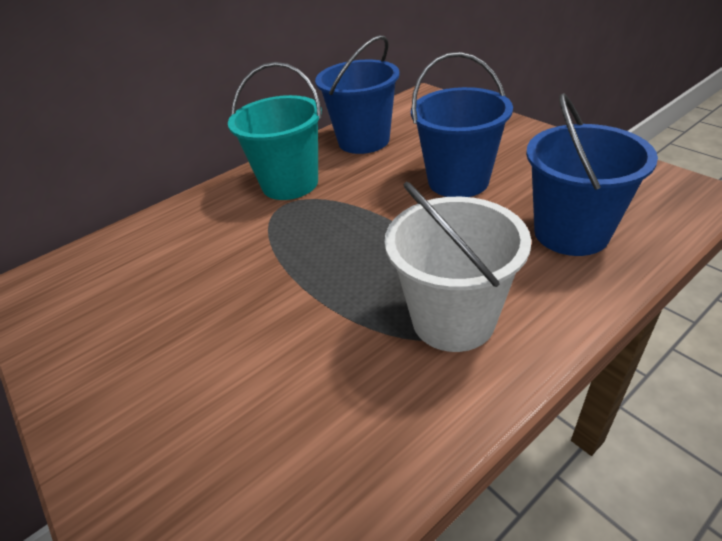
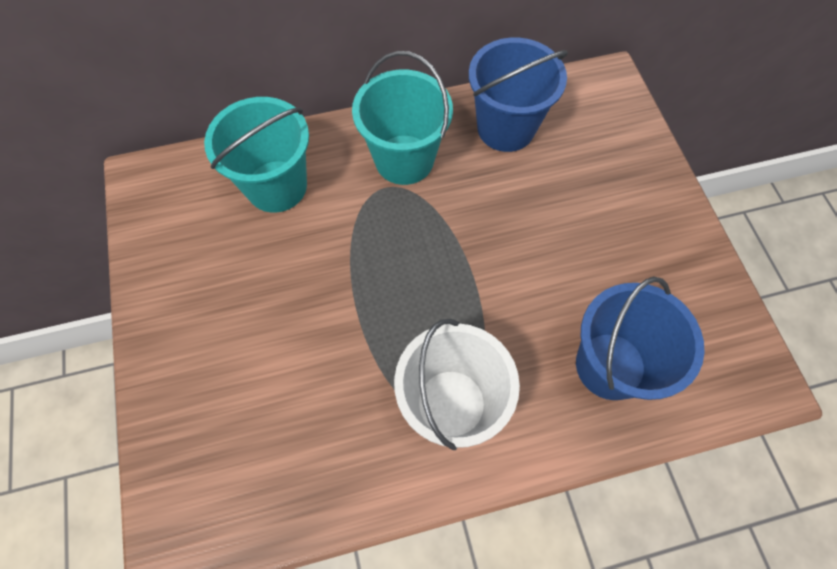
camera: 20 degrees right, 25 degrees up
(176, 240) = (276, 186): none -> turquoise bucket
(458, 181) = (558, 241): blue bucket -> none

